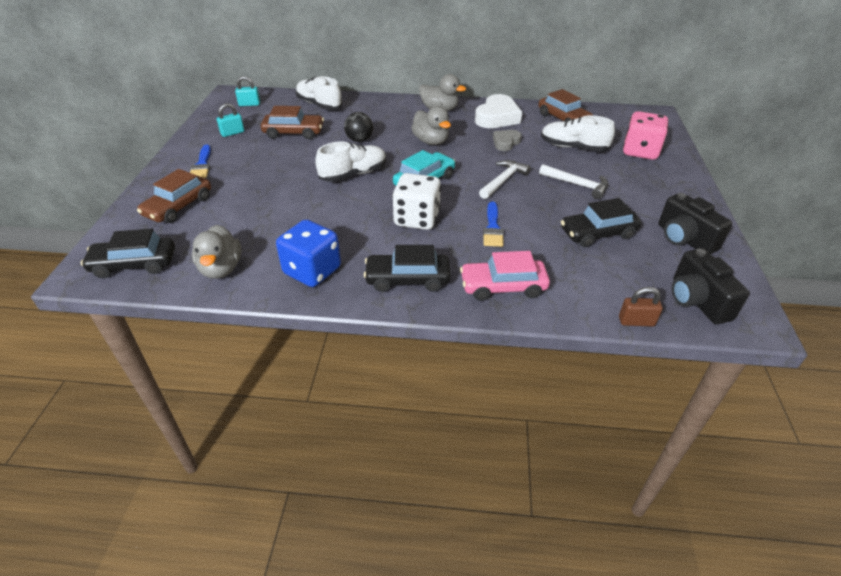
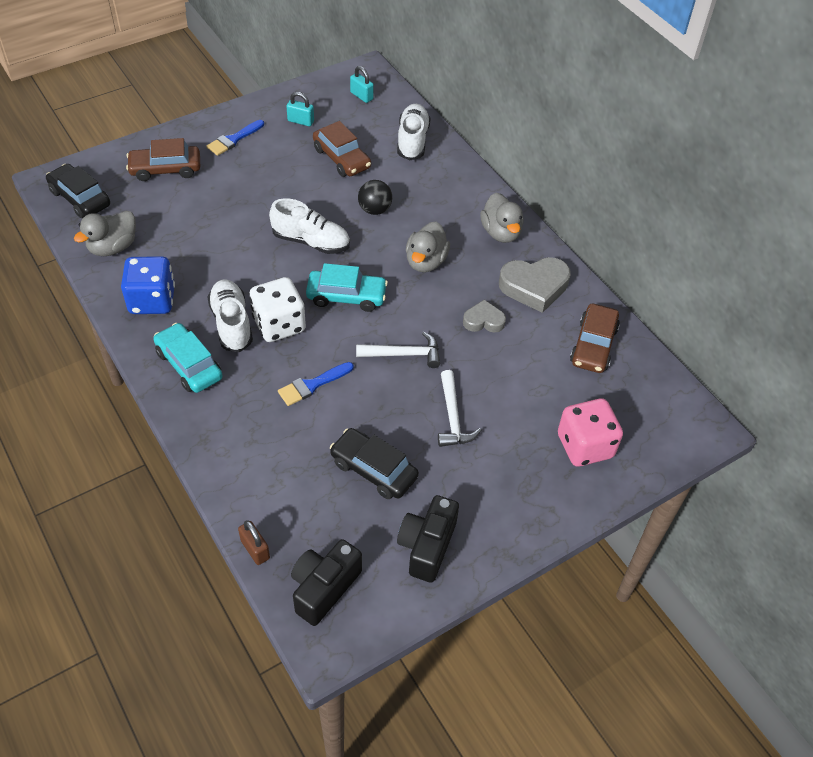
camera: 50 degrees right, 10 degrees up
(407, 279) = (189, 365): black car -> turquoise car
(497, 117) = (534, 287): white heart -> grey heart
(503, 286) = (230, 433): pink car -> none
(573, 147) = (532, 381): white shoe -> white shoe (231, 323)

